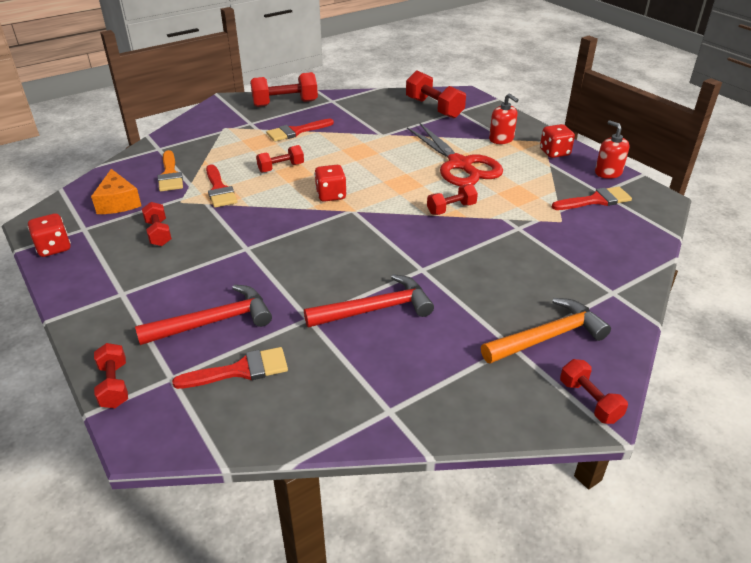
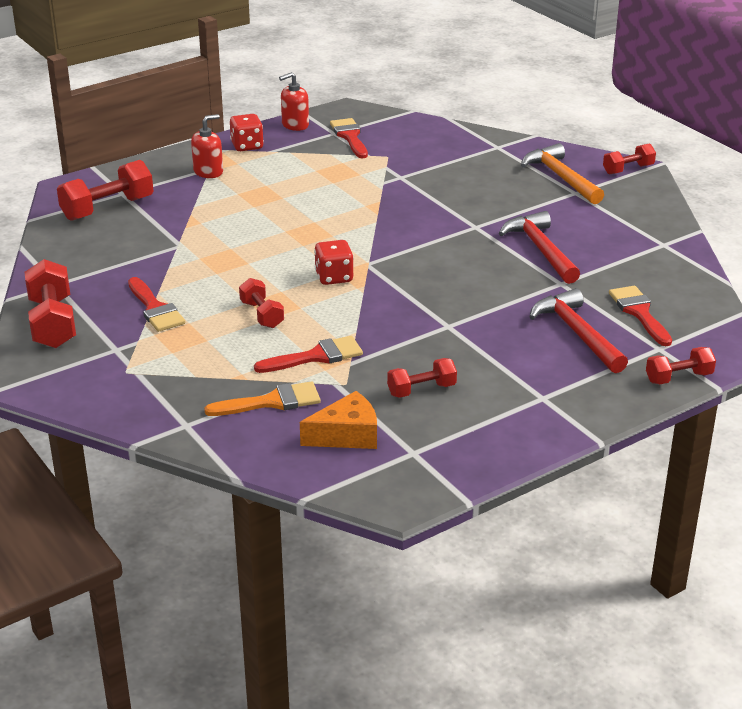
camera: 90 degrees left, 5 degrees down
(54, 248) = (460, 468): red dice -> none
(451, 209) = (365, 208): red dumbbell -> none
(460, 165) = (268, 199): red scissors -> none

